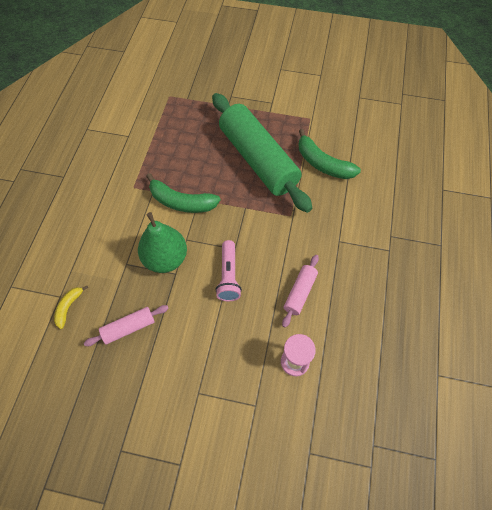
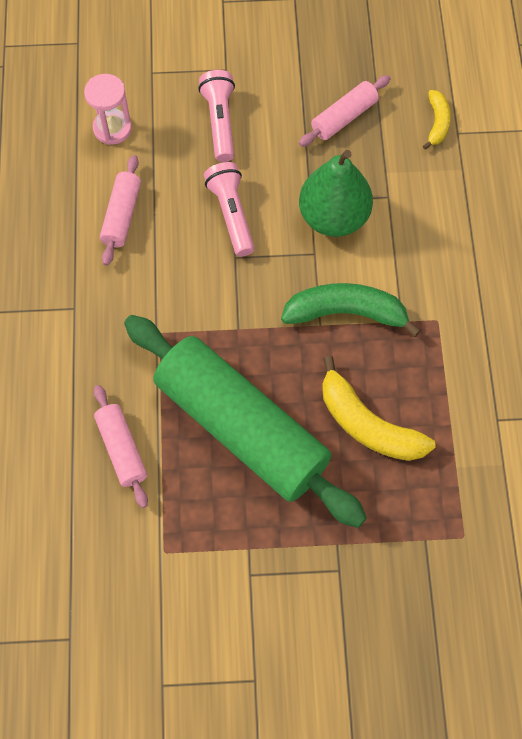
camera: 165 degrees right, 5 degrees up
(193, 147) = (368, 424): none -> yellow banana
(216, 347) = (220, 122): none -> pink flashlight
(323, 163) = (122, 449): green banana -> pink rolling pin

